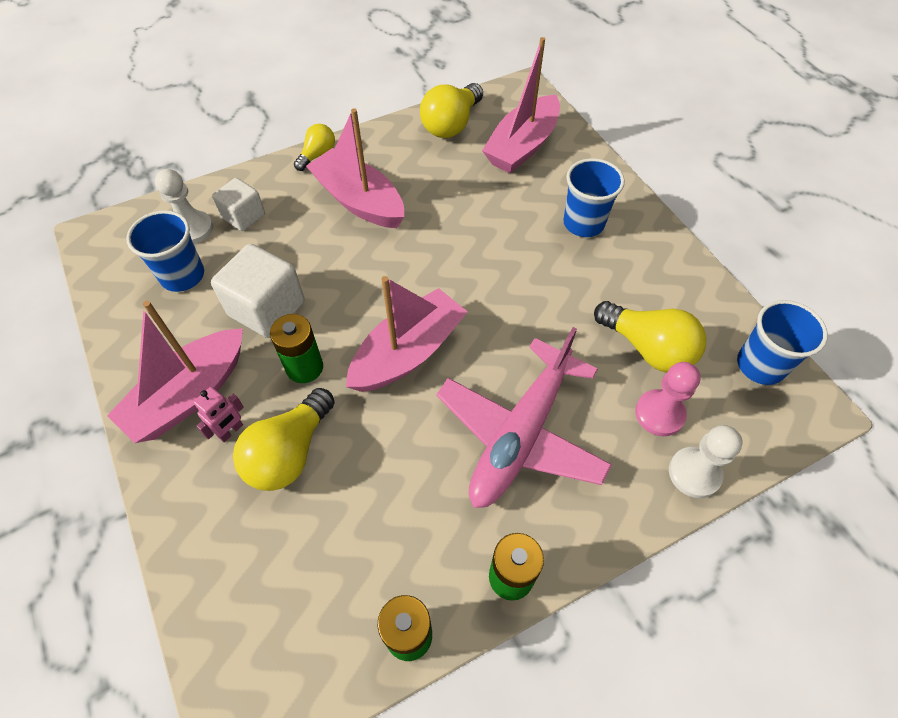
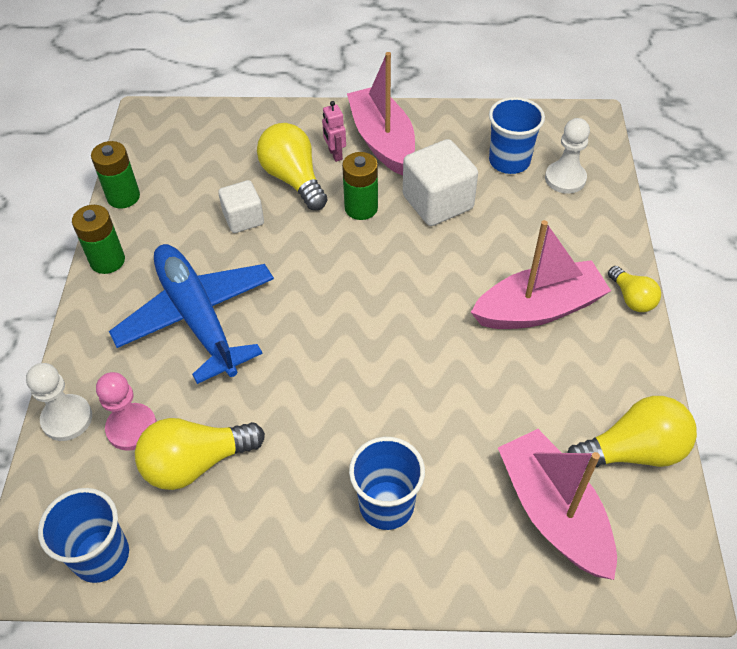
camera: 120 degrees right, 5 degrees down
(244, 216) = (563, 216): white cube -> white cube (243, 218)
(408, 352) = (327, 276): pink boat -> none
(451, 124) = (632, 451): yellow light bulb -> yellow light bulb turned 105 degrees clockwise
(521, 434) = (197, 317): pink plane -> blue plane

